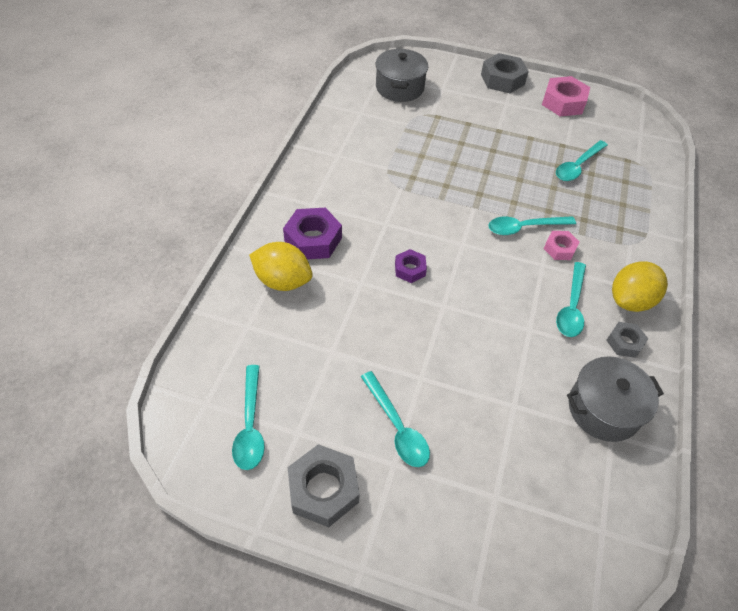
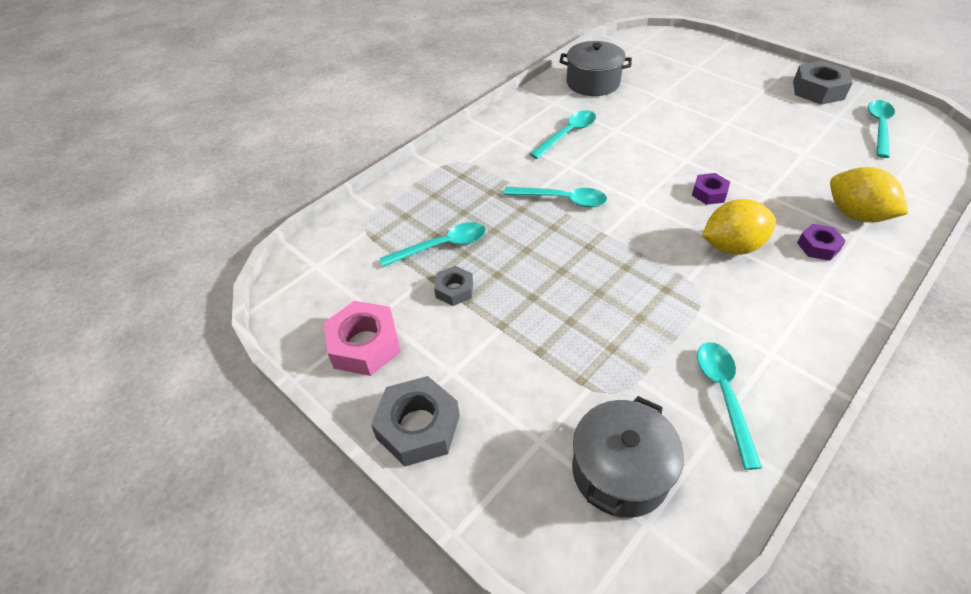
camera: 150 degrees left, 5 degrees down
(313, 239) = (818, 246): purple nut -> purple nut, size x0.58
(397, 427) = (755, 104): turquoise spoon -> turquoise spoon (724, 395)
(559, 249) = (540, 174): pink nut -> none
(624, 342) = (543, 107): grey nut -> grey nut (454, 290)
(630, 300) = (512, 127): yellow lemon -> yellow lemon (731, 246)

